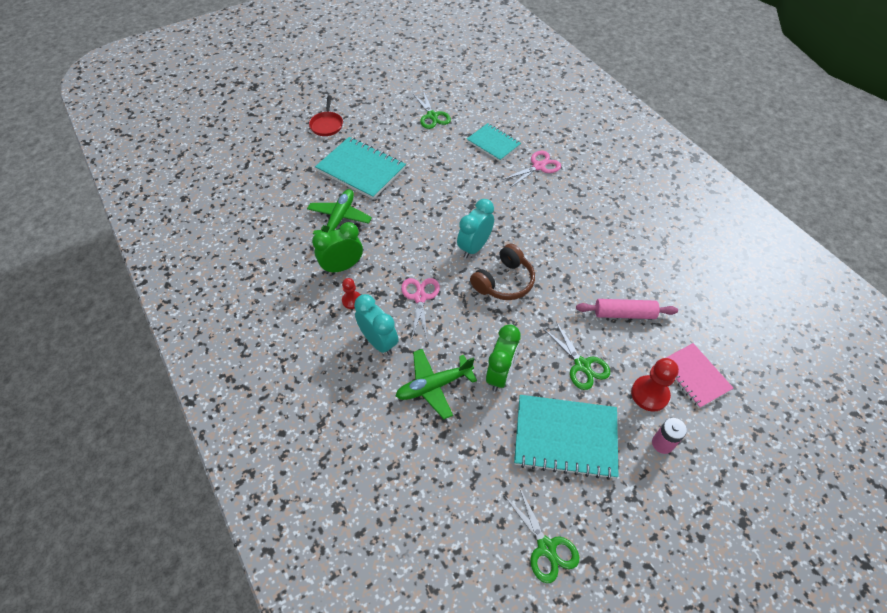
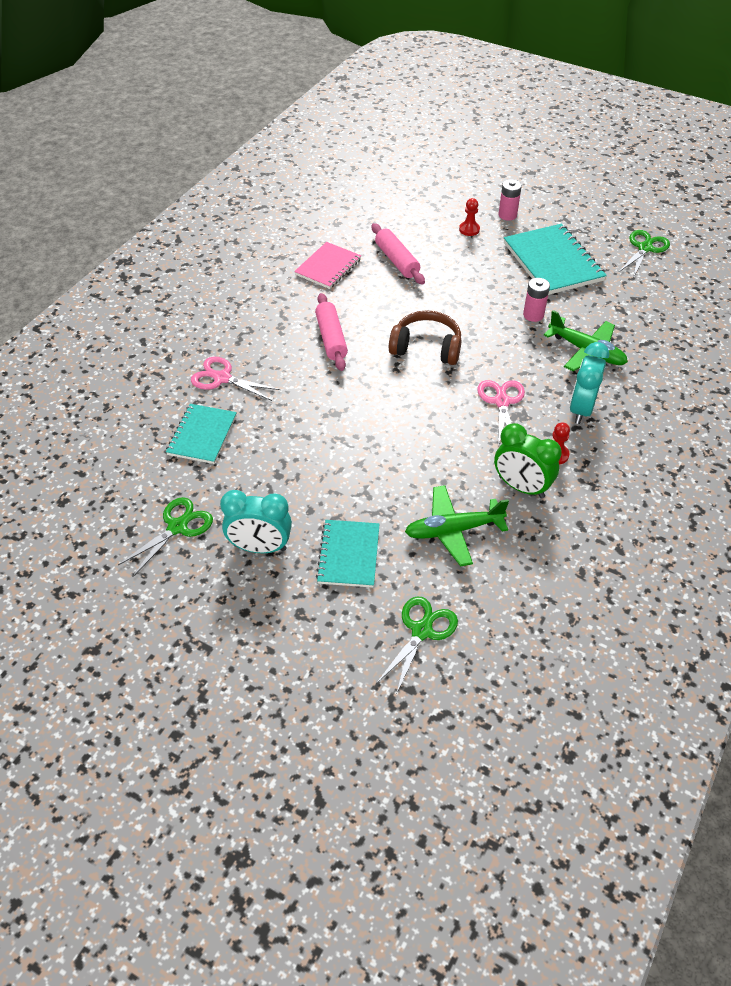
camera: 120 degrees left, 5 degrees down
(327, 125) = (277, 656): red pan -> none
(361, 170) = (349, 555): turquoise notebook -> turquoise notebook, size x0.63
(420, 297) = (501, 402): pink scissors -> pink scissors turned 120 degrees clockwise
(474, 247) = (398, 386): turquoise clock -> turquoise clock (260, 547)
(500, 374) = (533, 315): green clock -> pink battery
(547, 232) = (331, 338): none -> pink rolling pin
(582, 365) = (476, 271): green scissors -> green scissors (422, 630)
(649, 394) = (469, 229): red pawn -> red pawn, size x0.60
(694, 376) = (429, 211): pink notebook -> pink notebook (328, 267)

